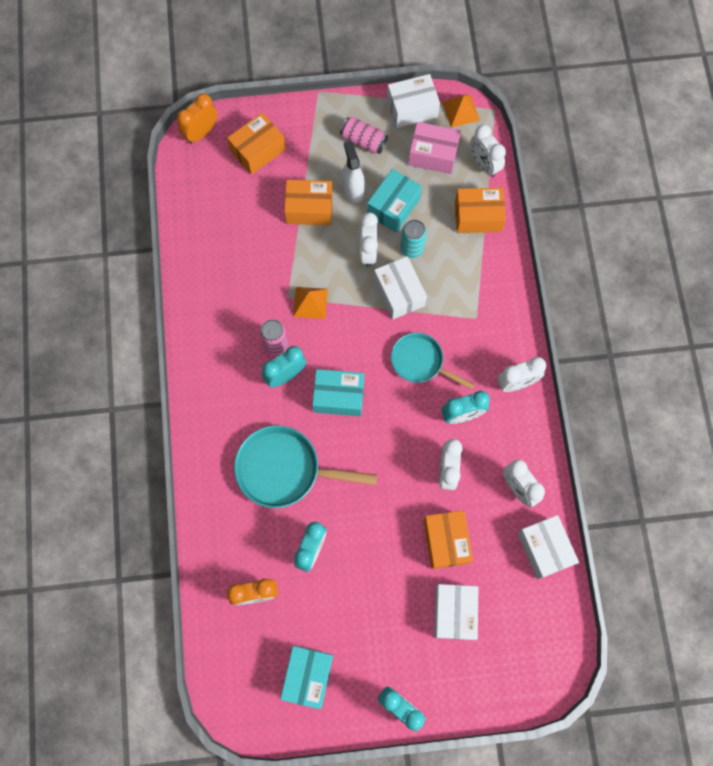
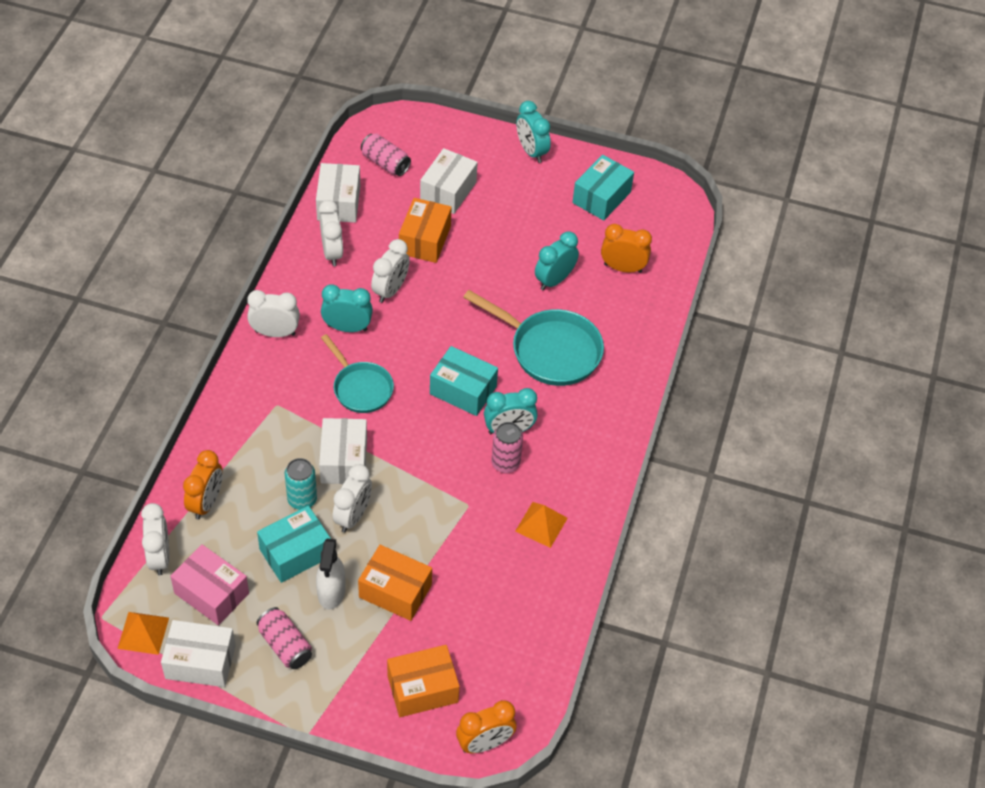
camera: 160 degrees left, 20 degrees down
(310, 302) = (447, 490): orange pyramid -> orange pyramid (541, 524)
(478, 216) = (206, 503): orange box -> orange clock
(529, 620) = (385, 163): none -> pink can

